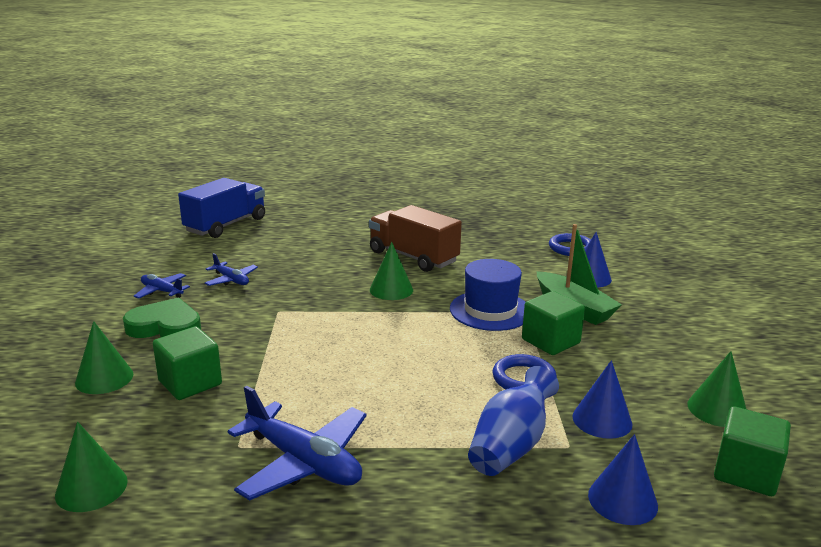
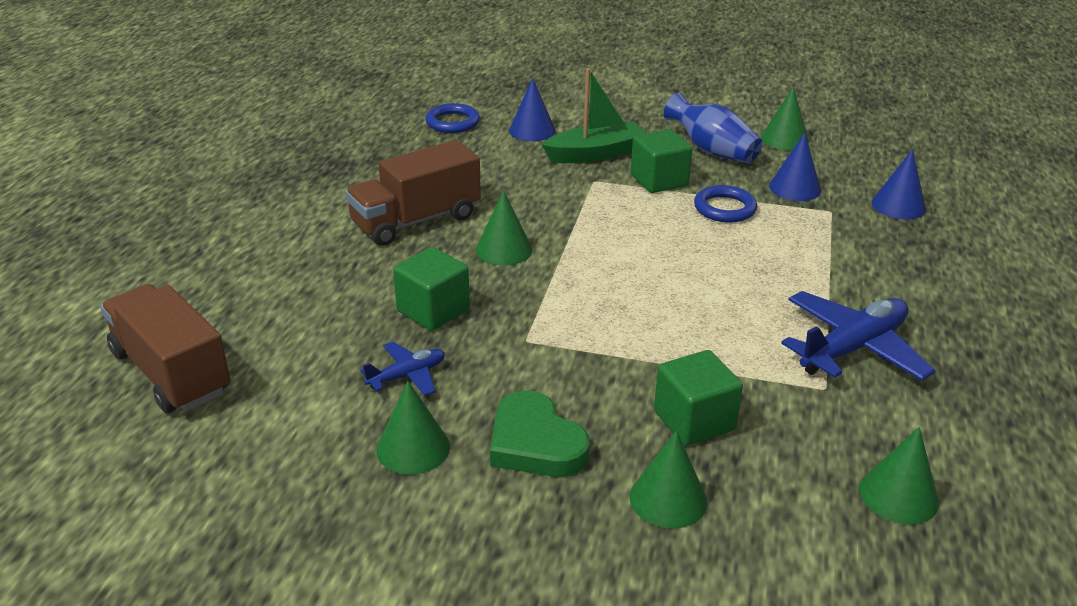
camera: 75 degrees left, 10 degrees up
(162, 291) = (413, 448): blue plane -> green cone
(165, 326) = (535, 443): green heart -> green heart turned 60 degrees counterclockwise
(226, 225) = (171, 373): blue truck -> brown truck
(490, 310) = (583, 198): blue hat -> none
(511, 445) = (829, 236): blue vase -> blue vase (712, 151)
(746, 472) = (865, 153): green cube -> green cube (433, 310)

